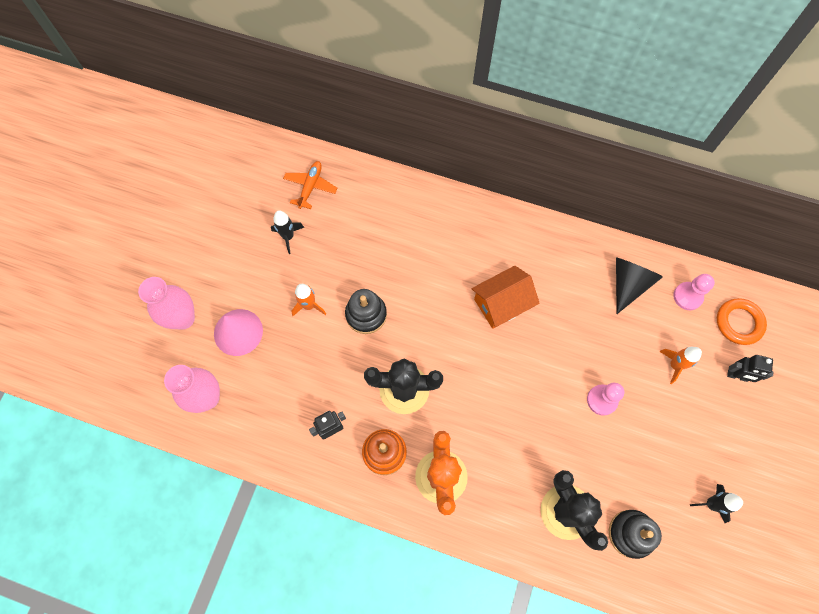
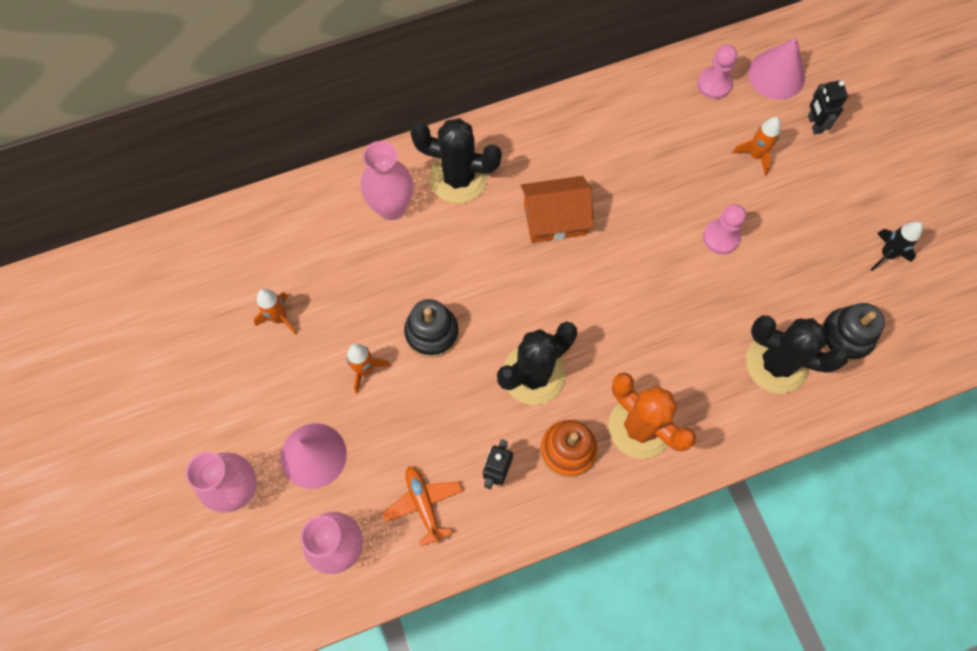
camera: 40 degrees left, 0 degrees up
(288, 237) = (279, 318): black rocket -> orange rocket
(310, 187) = (257, 249): orange plane -> orange plane (423, 504)
(408, 220) = (392, 207): none -> pink vase
(464, 232) = (458, 178): none -> black cactus
(502, 303) = (554, 219): orange house -> orange house turned 60 degrees clockwise
(628, 284) = (653, 111): black cone -> none
(737, 376) = (814, 124): black robot -> black robot turned 105 degrees clockwise
(739, 323) = (776, 75): orange ring -> pink cone

